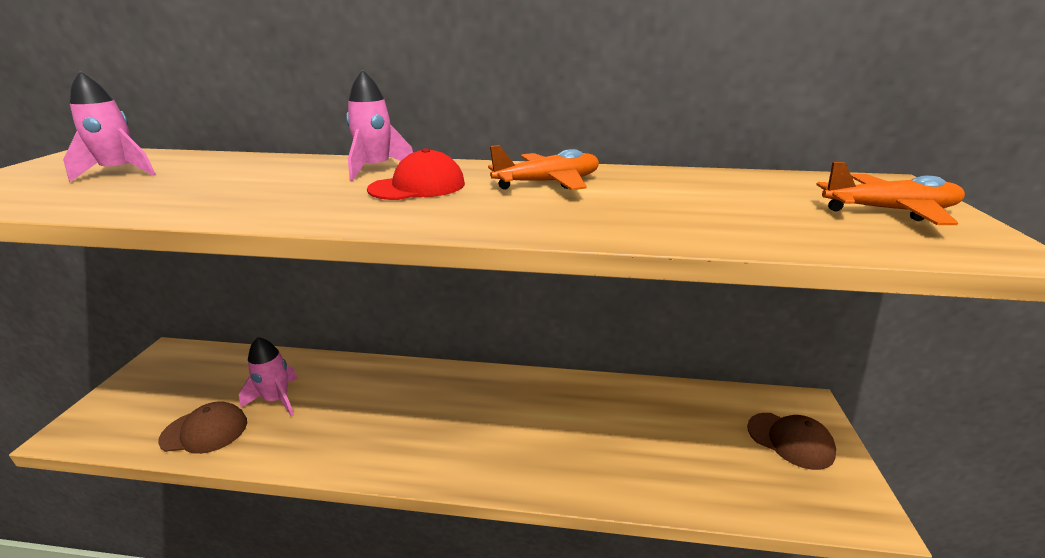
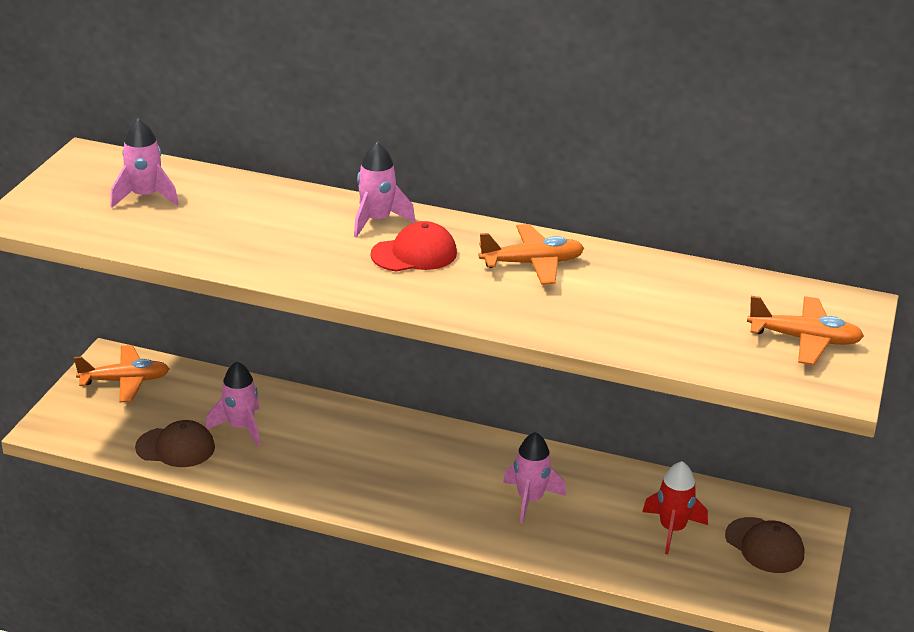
camera: 10 degrees right, 5 degrees up
(173, 371) = (125, 381): none -> orange plane
(560, 429) = (530, 500): none -> pink rocket
(701, 438) = (672, 529): none -> red rocket

